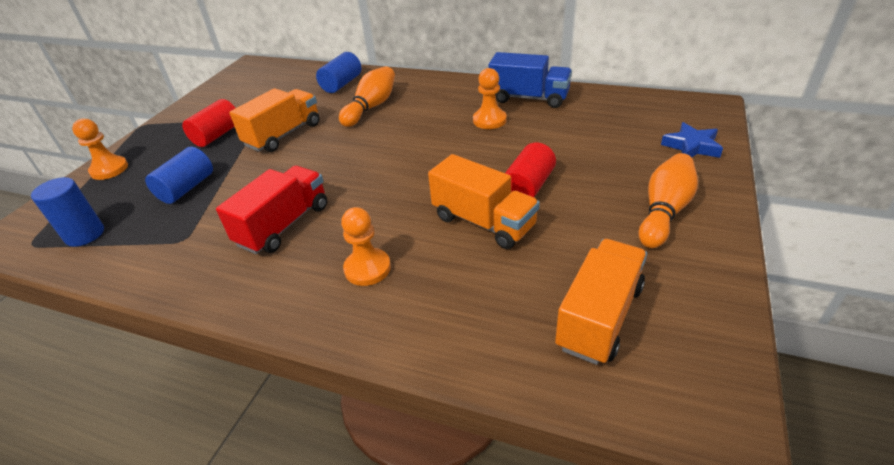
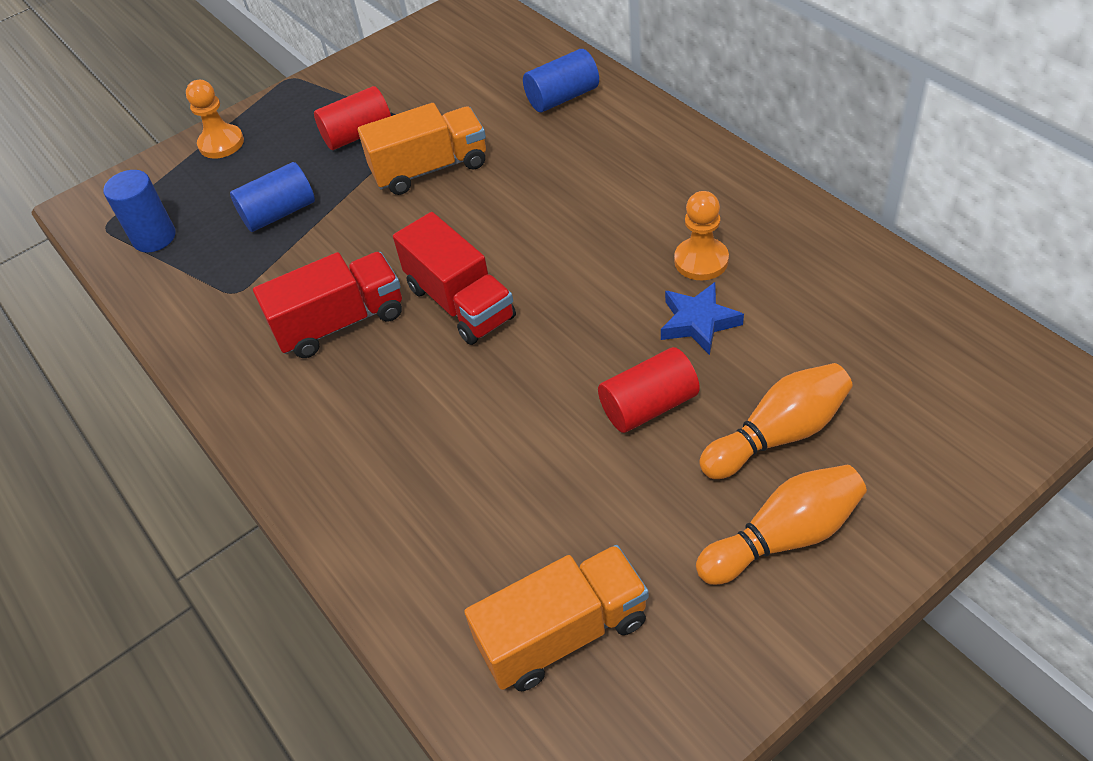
camera: 35 degrees right, 10 degrees up
(362, 185) = (460, 303): none -> red truck
(367, 268) = (381, 431): orange pawn -> none
(371, 107) = (567, 163): orange bowling pin -> orange bowling pin (778, 435)
(483, 222) = (550, 433): orange truck -> none
(529, 98) = (794, 241): blue truck -> none
(691, 146) = (942, 450): blue star -> blue star (698, 322)

